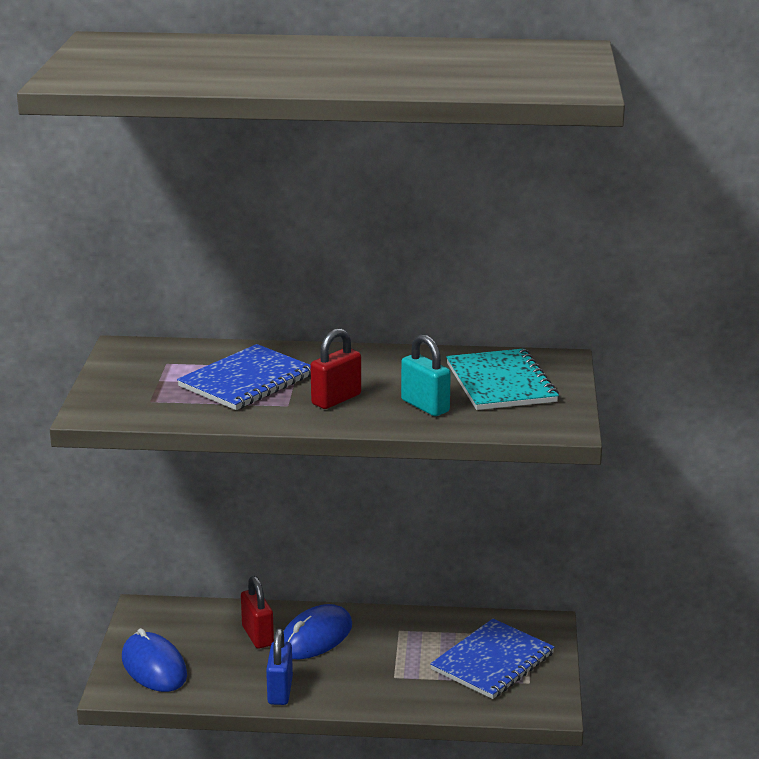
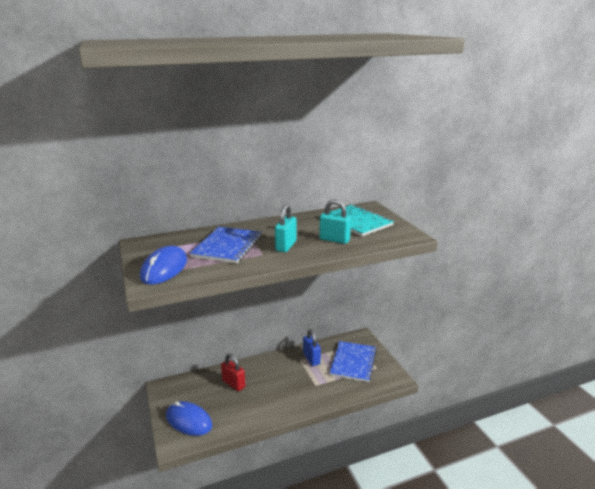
camera: 25 degrees left, 0 degrees up
(280, 691) = (265, 412): blue padlock -> blue padlock (311, 358)
(315, 637) = (263, 375): blue mouse -> blue mouse (164, 269)
(336, 399) = (286, 246): red padlock -> turquoise padlock

